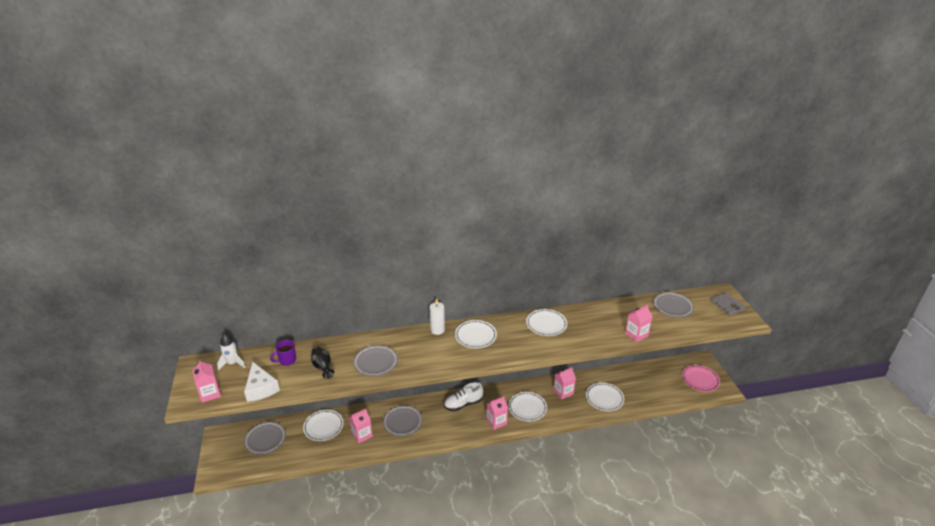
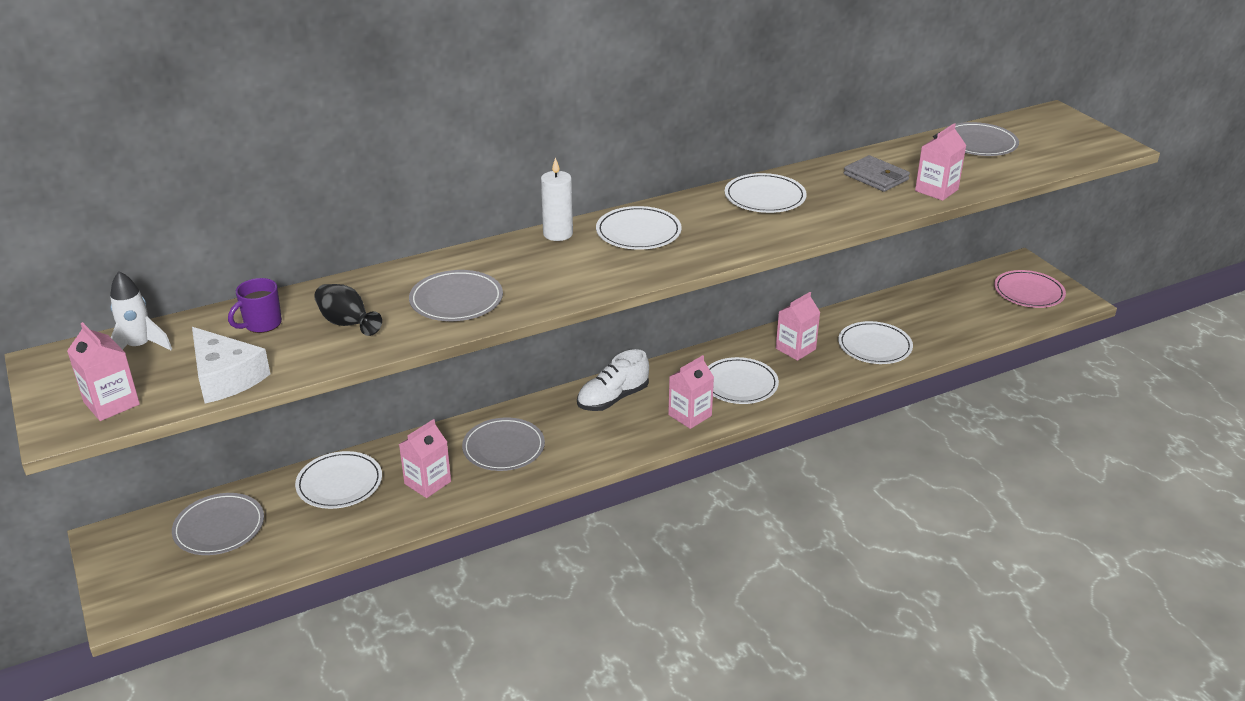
camera: 15 degrees left, 0 degrees up
(727, 305) = (1070, 130): grey wallet -> grey wallet (876, 177)

